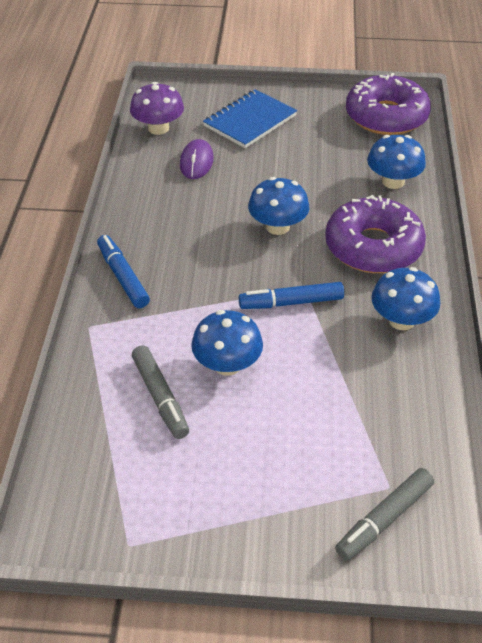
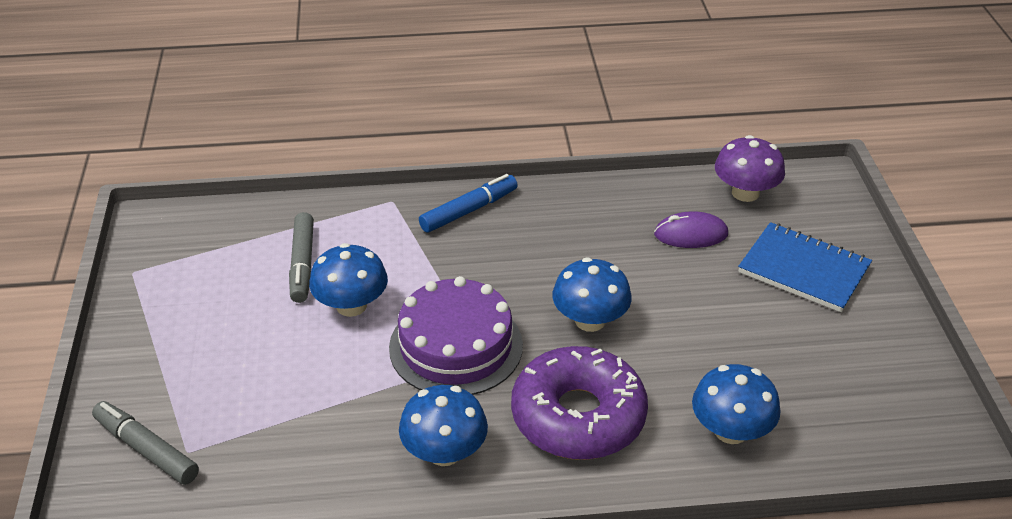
camera: 80 degrees right, 5 degrees down
(160, 397) = (302, 264): grey marker -> grey marker turned 60 degrees counterclockwise
(291, 302) = (456, 346): blue marker -> purple cake
(386, 116) = (896, 414): purple donut -> none

